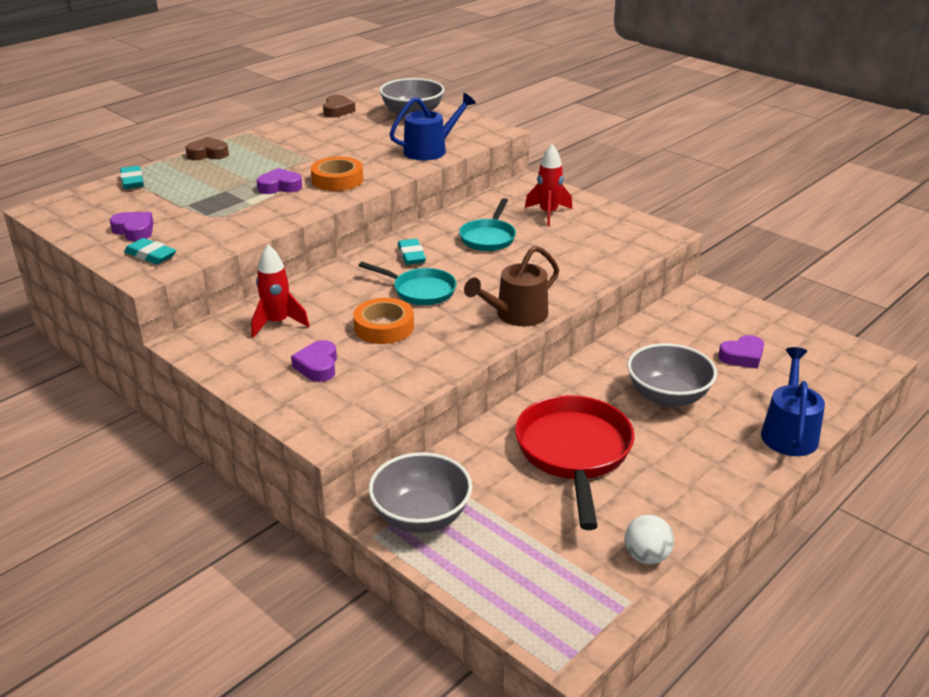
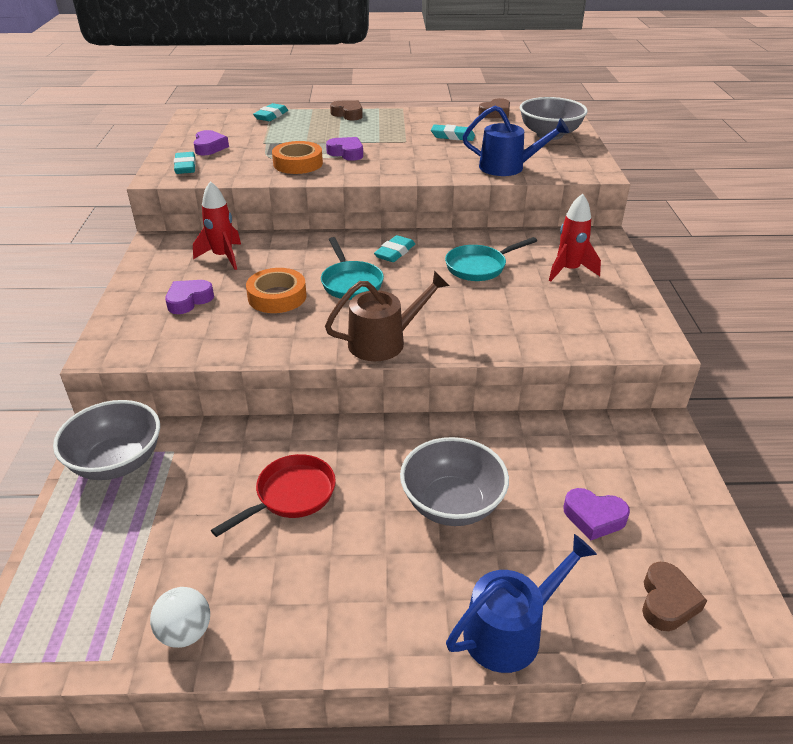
camera: 45 degrees right, 5 degrees up
(337, 180) = (393, 163): orange tape -> orange tape (298, 163)
(341, 141) = (452, 136): none -> turquoise eraser
(516, 315) = (384, 342): brown watering can -> brown watering can turned 150 degrees clockwise
(574, 453) = (291, 495): red pan -> red pan, size x0.60
(827, 372) = (667, 601): none -> brown heart

